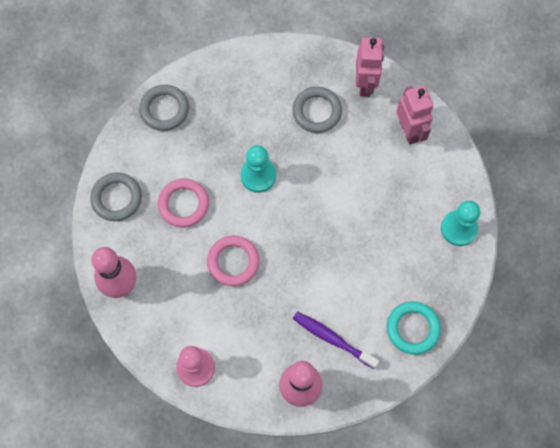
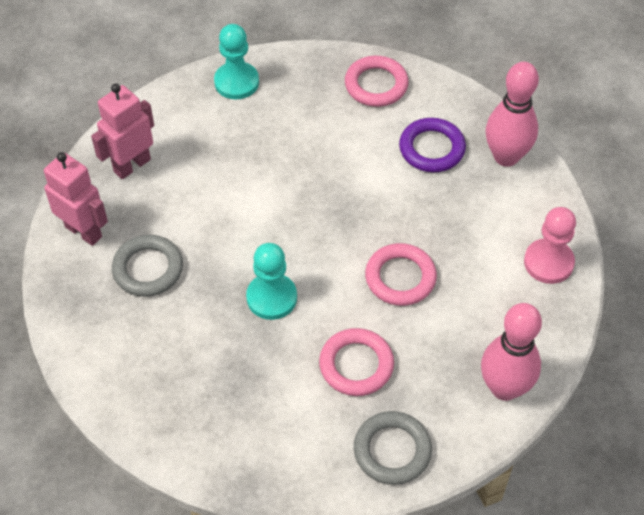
camera: 115 degrees left, 15 degrees down
(164, 109) = (229, 452): grey ring -> none
(332, 339) = (431, 148): purple toothbrush -> purple ring
(365, 84) = (84, 231): pink robot -> pink robot turned 60 degrees clockwise
(412, 328) = (376, 85): turquoise ring -> pink ring

